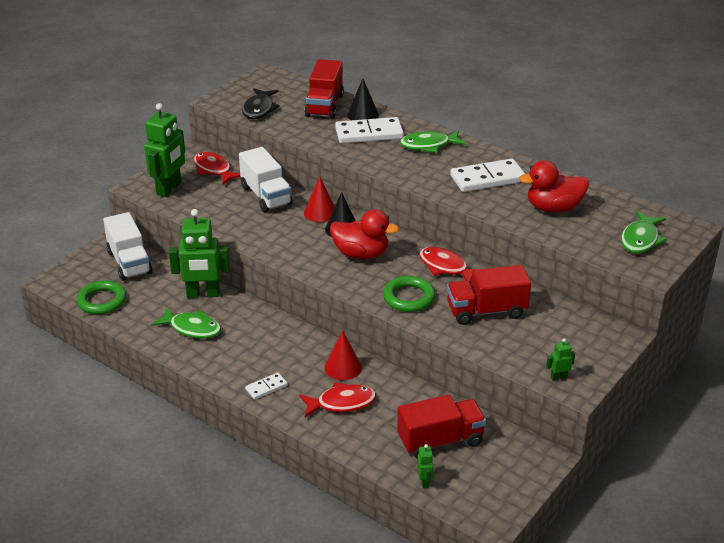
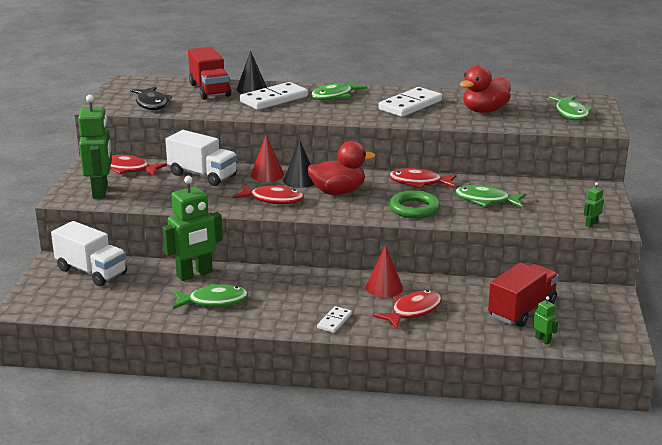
camera: 30 degrees left, 10 degrees down
(102, 301) = (97, 307): green ring -> none
(297, 244) = (273, 199): none -> red fish
(486, 311) = (486, 200): red truck -> green fish

